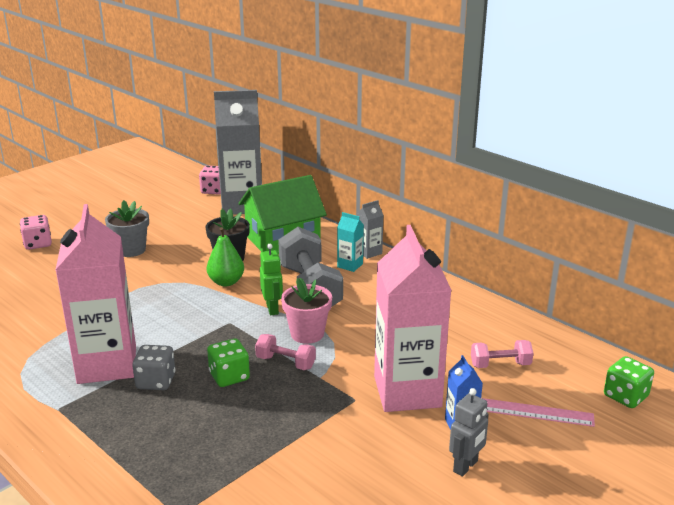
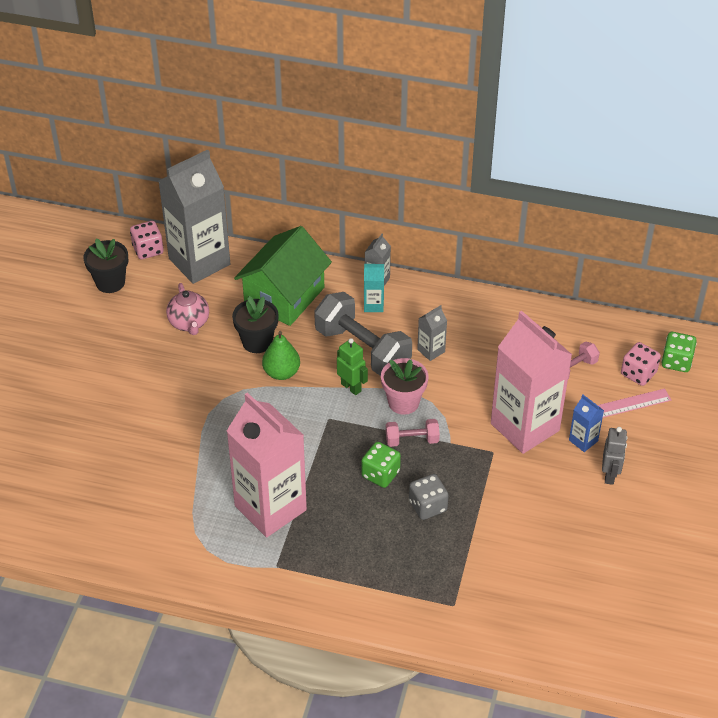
camera: 30 degrees left, 20 degrees up
(38, 244) = (46, 401): pink dice -> pink dice (638, 373)
(131, 250) = (150, 370): grey flower pot -> none
(156, 381) = (327, 505): grey dice -> grey dice (427, 506)
(166, 199) = (110, 282): none -> black flower pot
(192, 234) = (189, 323): none -> pink teapot
(370, 308) = (431, 351): none -> grey carton

